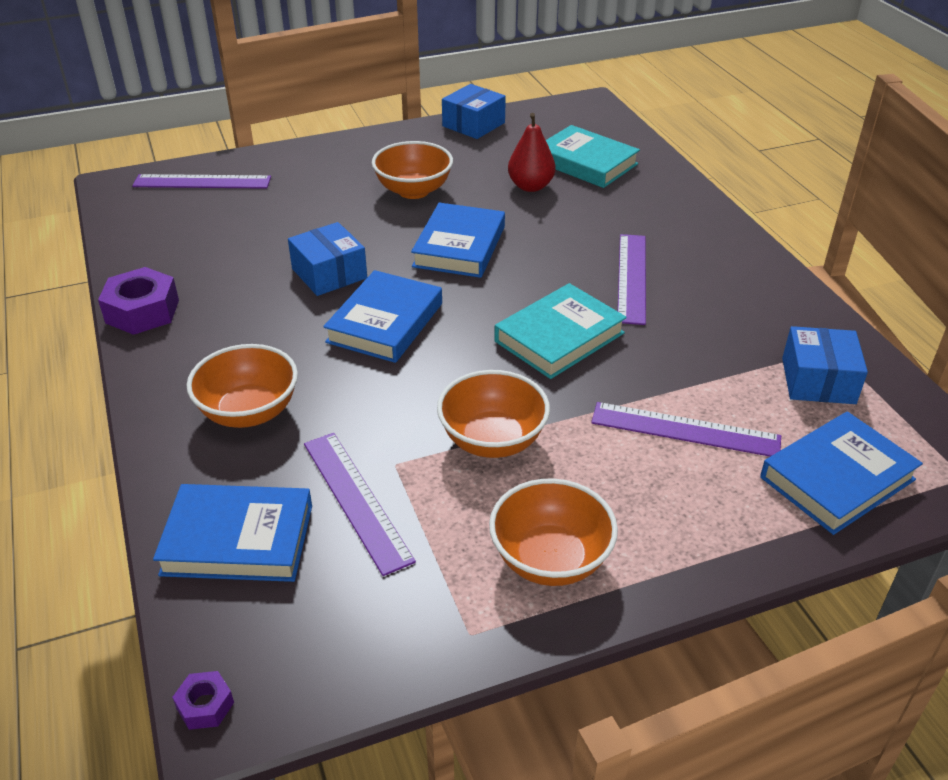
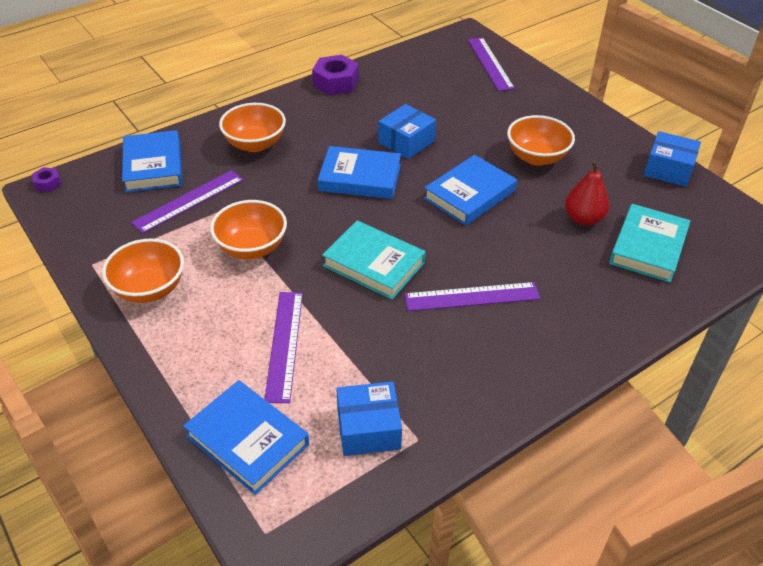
camera: 75 degrees right, 5 degrees up
(459, 246) = (469, 194): blue book -> blue book turned 45 degrees counterclockwise

